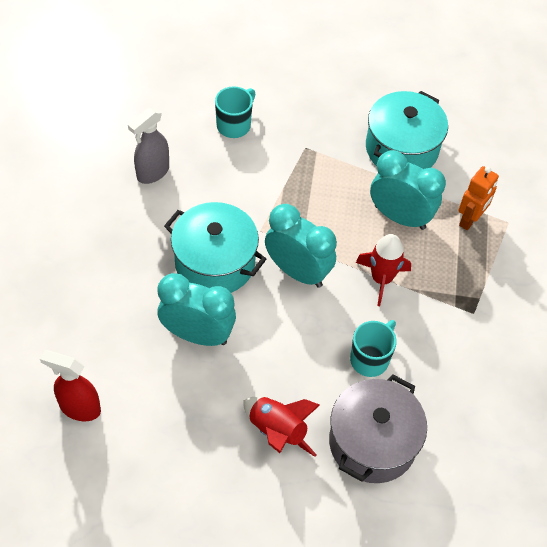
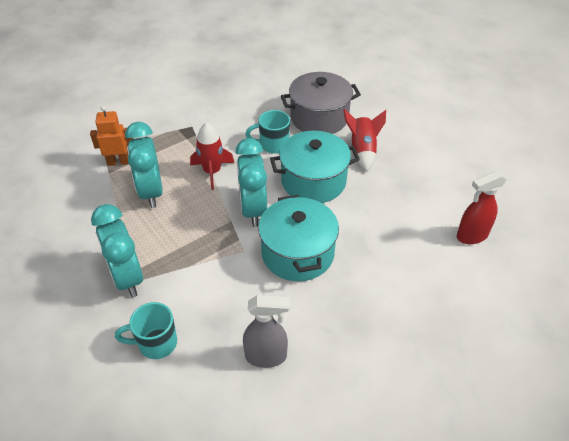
camera: 130 degrees left, 10 degrees down
(79, 408) = (471, 236): red spray bottle -> red spray bottle turned 90 degrees clockwise
(197, 335) = (356, 222): turquoise clock -> turquoise clock (127, 278)
(401, 149) = (82, 228): turquoise pot -> turquoise pot (313, 181)

